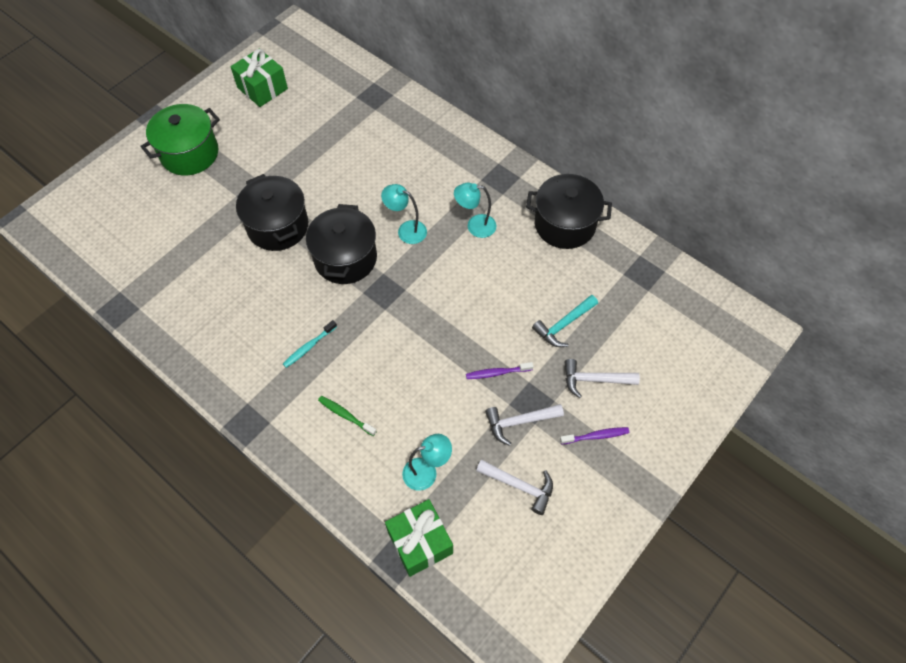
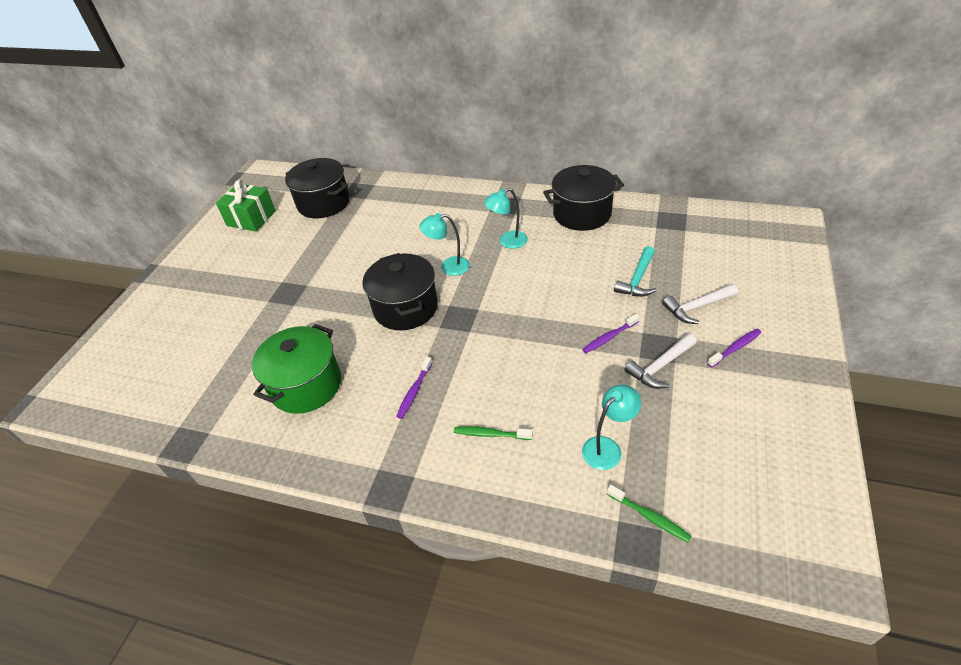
camera: 20 degrees left, 15 degrees down
(189, 153) = (203, 287): green pot -> green pot (306, 385)
(278, 226) = (323, 308): black pot -> black pot (323, 203)
(309, 347) = (414, 391): turquoise toothbrush -> purple toothbrush
(420, 542) = (649, 517): green gift -> green toothbrush
(520, 486) = (704, 419): white hammer -> none

